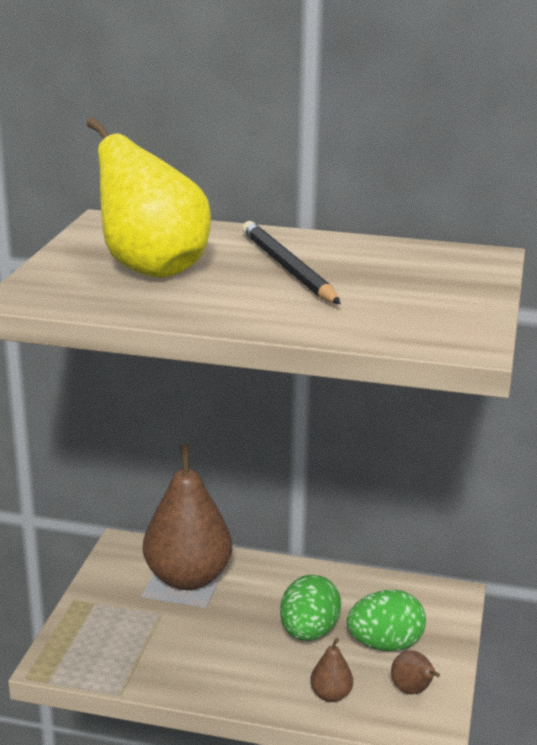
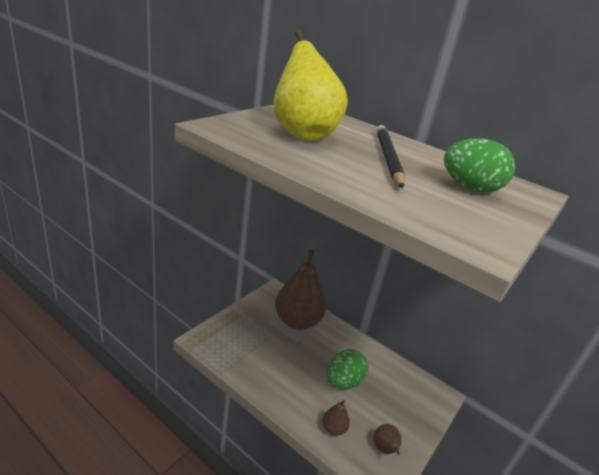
camera: 20 degrees right, 5 degrees up
(385, 644) = (383, 410): green egg -> green egg (470, 188)

